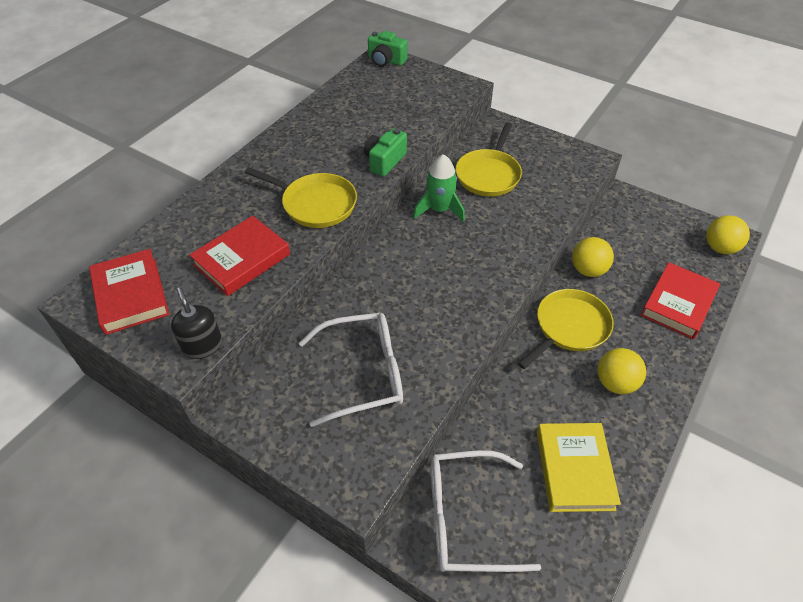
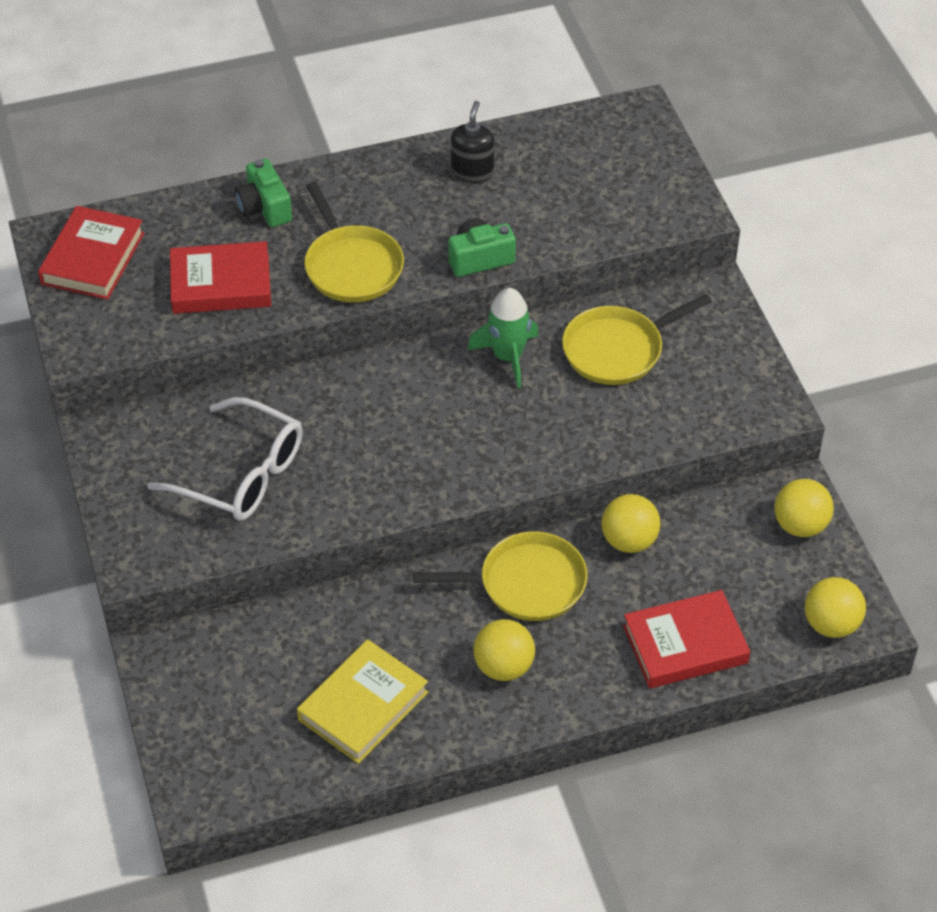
camera: 40 degrees right, 0 degrees up
(202, 345) = (109, 348): black soap dispenser -> black soap dispenser (472, 171)
(386, 60) = (639, 119): green camera -> green camera (264, 207)
(466, 518) = (220, 670): white glasses -> none
(648, 212) = (800, 525): none -> yellow ball

